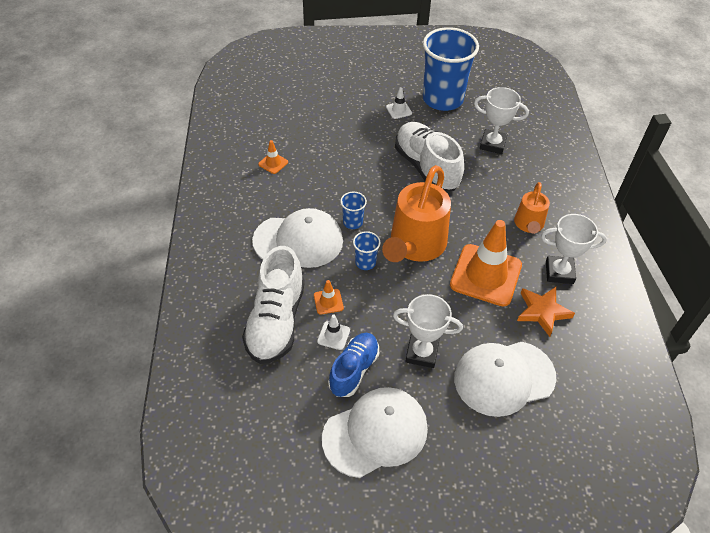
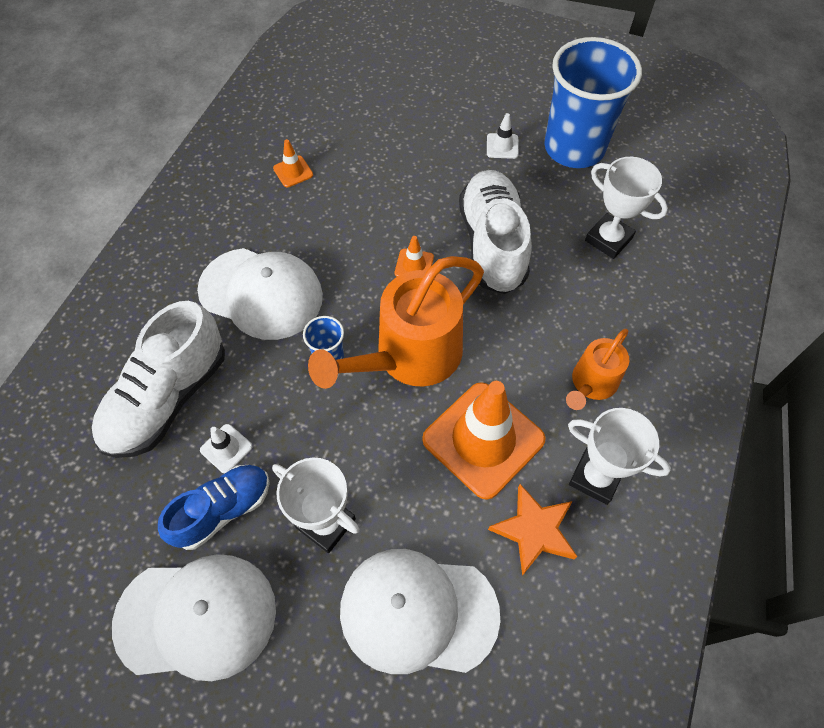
camera: 25 degrees right, 10 degrees up
(328, 301) = (248, 396): orange traffic cone -> orange traffic cone (414, 265)
(353, 222) = (346, 291): blue cup -> none

